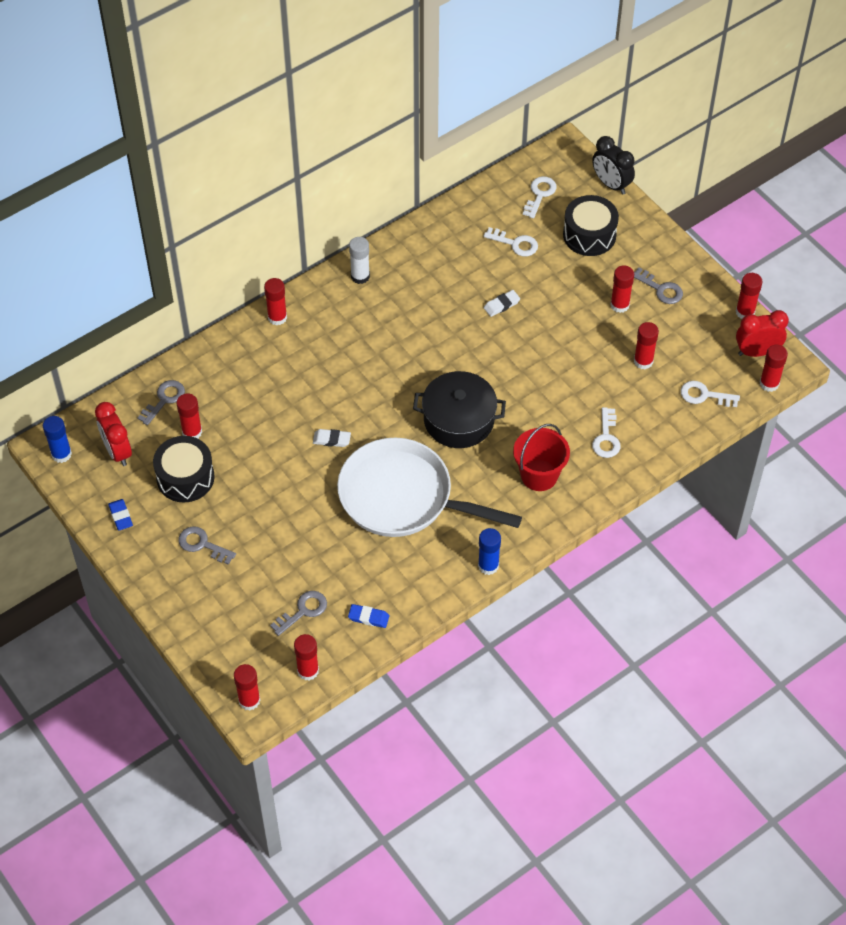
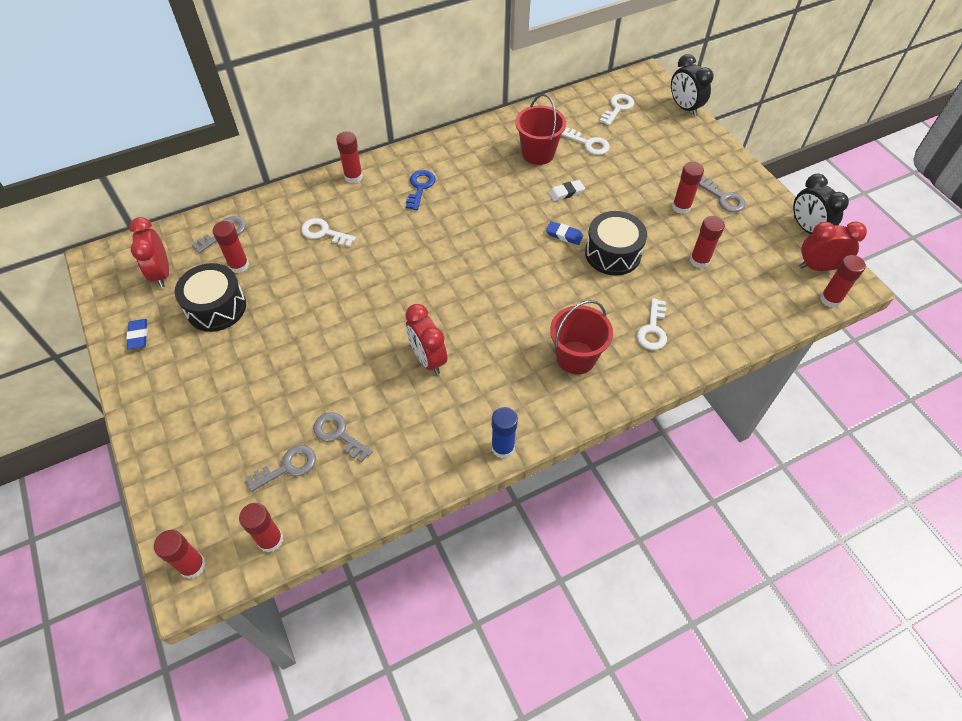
camera: 10 degrees right, 0 degrees up
(61, 454) = (108, 268): blue glue stick -> none
(202, 544) = (207, 377): grey key -> grey key (338, 434)
(331, 439) = (371, 291): white eraser -> none
(350, 320) = (420, 187): none -> blue key
(360, 276) = (439, 152): white glue stick -> none
(368, 617) = (356, 486): blue eraser -> blue eraser (564, 235)
(402, 497) = (428, 359): white pan -> red clock
(459, 420) = (503, 290): black pot -> none
(464, 263) = (538, 153): none -> red bucket
(589, 235) = (659, 145): black drum -> black drum (613, 253)
(704, 395) = (761, 301): white key -> white key (324, 233)
(745, 312) = (807, 229): red glue stick -> black clock

